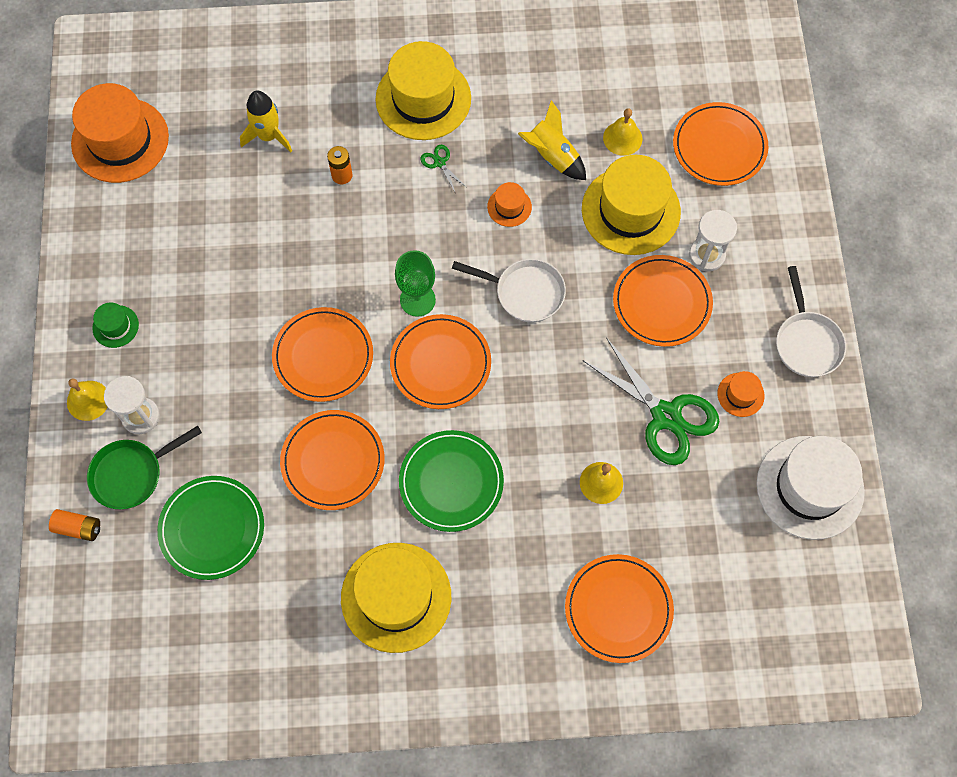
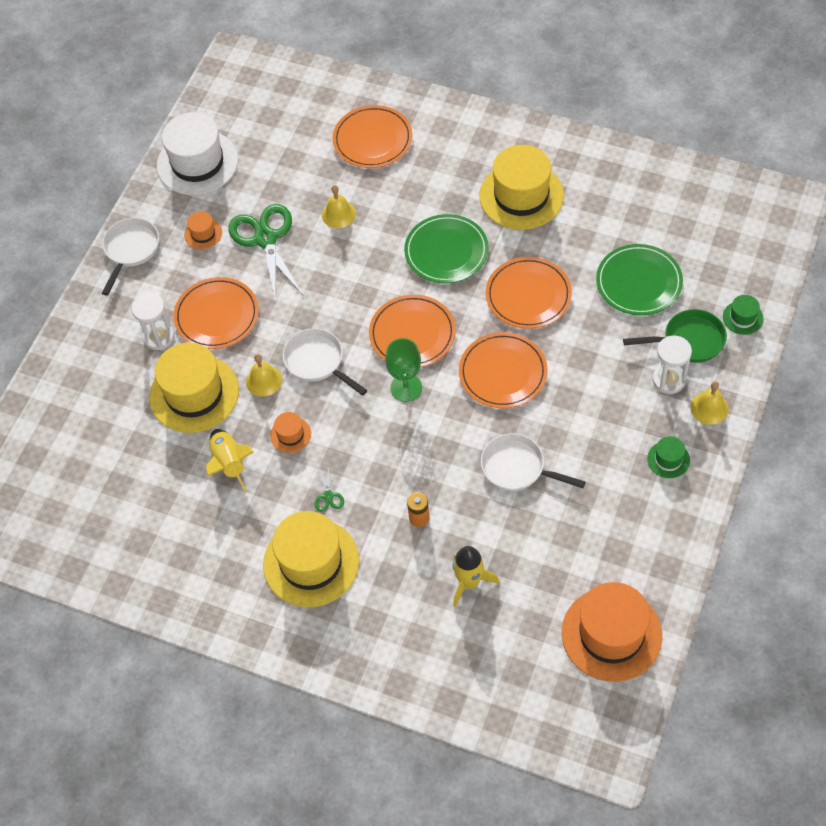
camera: 150 degrees left, 10 degrees down
(78, 528) = (742, 317): orange battery -> green hat
(266, 259) = (517, 468): none -> white pan
(622, 138) = (161, 457): yellow bell -> yellow bell (264, 380)
(719, 146) = (87, 418): orange plate -> none

